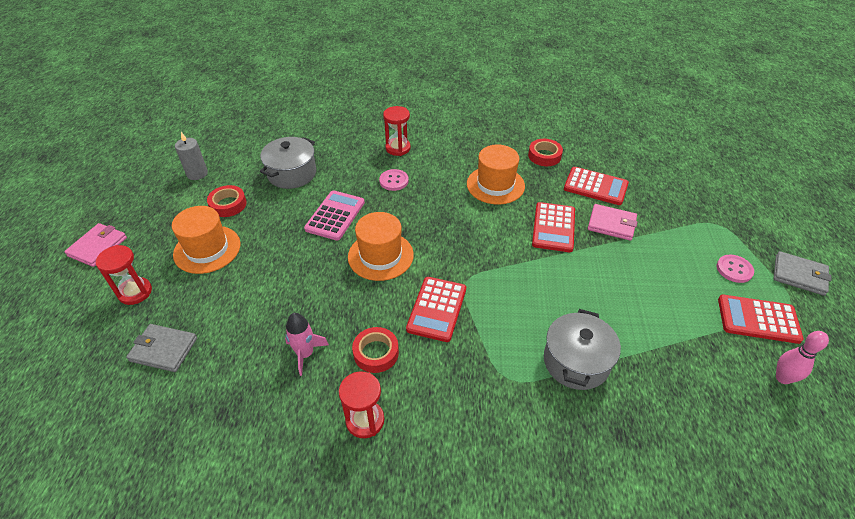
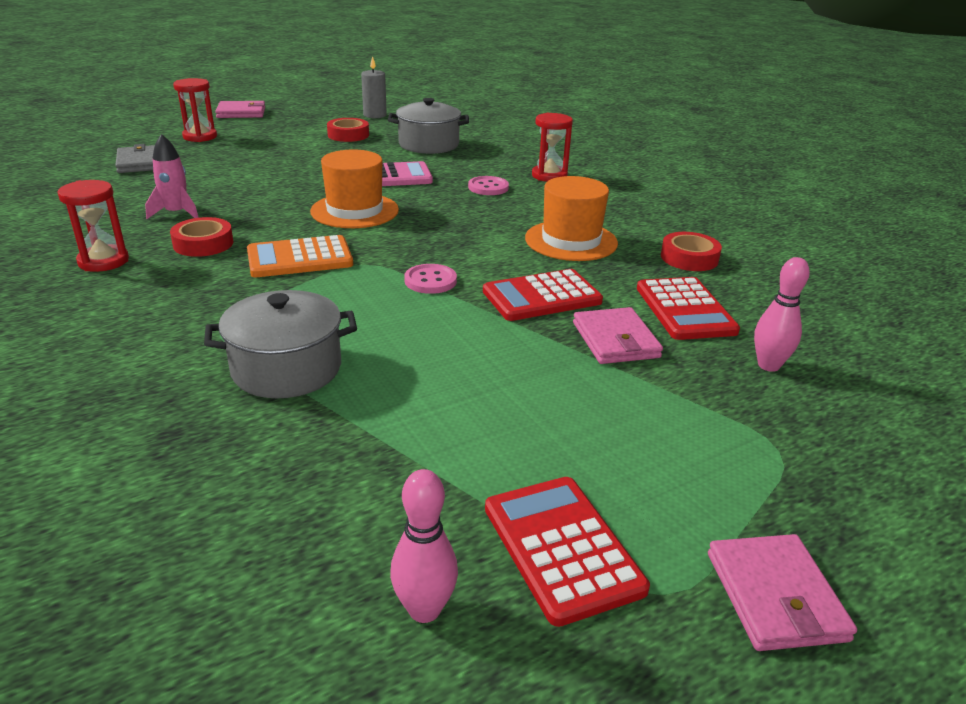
camera: 55 degrees right, 15 degrees down
(207, 249) = (279, 144): orange hat -> none
(437, 309) = (300, 258): red calculator -> orange calculator
(657, 190) = (768, 365): none -> pink bowling pin
(734, 269) = (671, 492): pink button -> pink button (430, 281)
(799, 275) = (775, 596): grey wallet -> pink wallet

